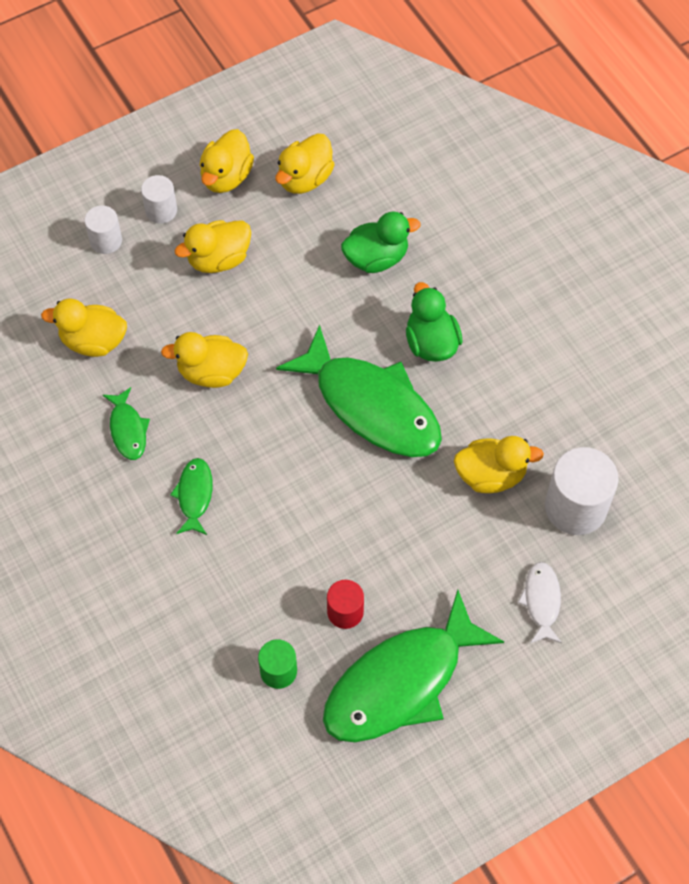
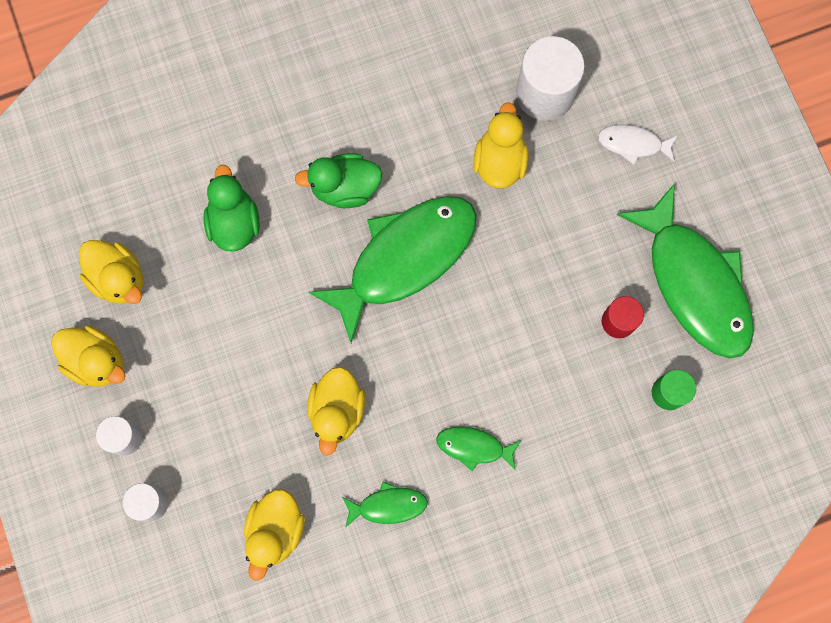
camera: 80 degrees left, 15 degrees up
(218, 259) = (201, 384): yellow duck -> none

